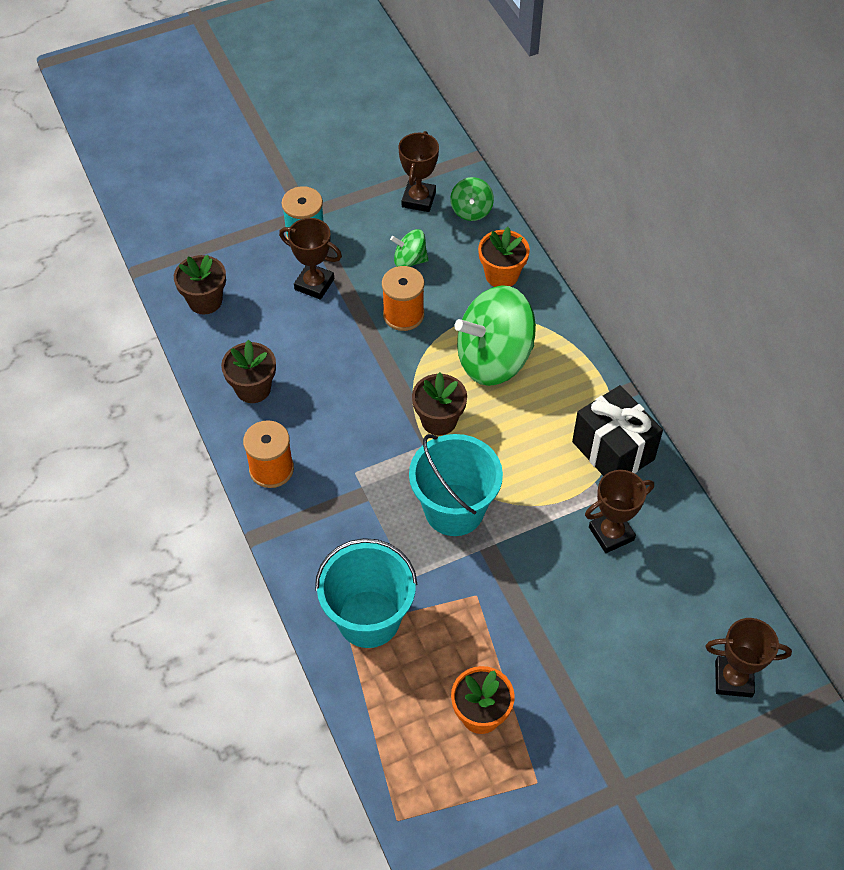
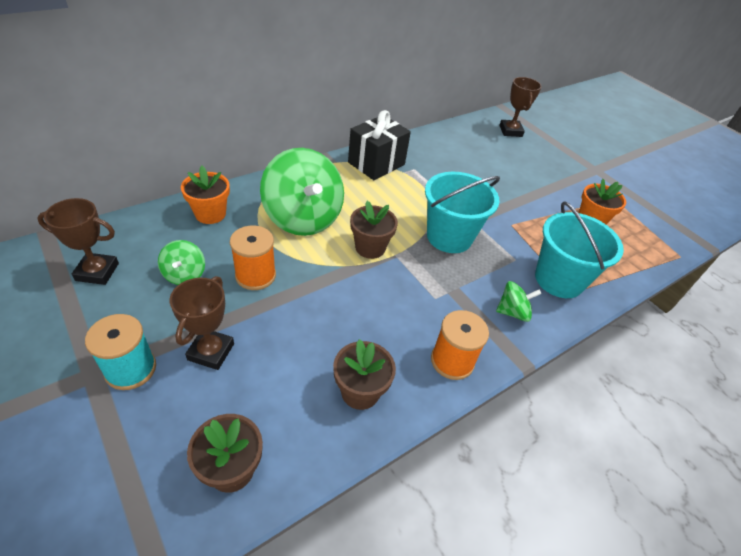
camera: 105 degrees left, 10 degrees down
(471, 210) = (124, 233): green spinning top -> green spinning top (512, 312)
(611, 533) = (440, 167): brown trophy -> none

